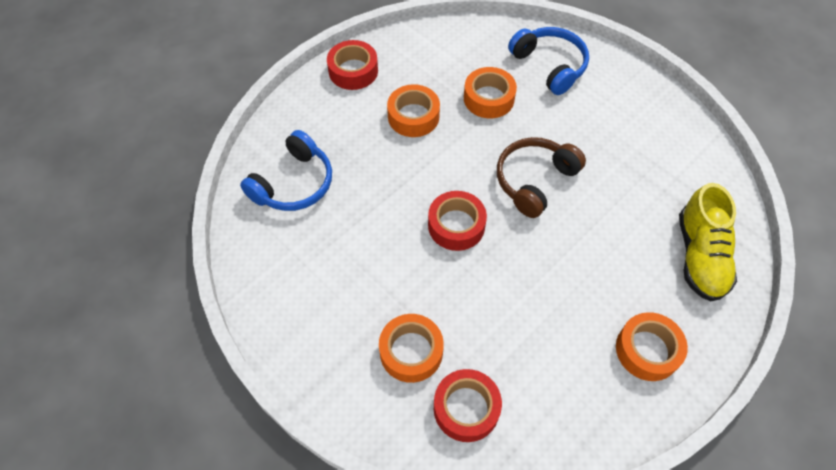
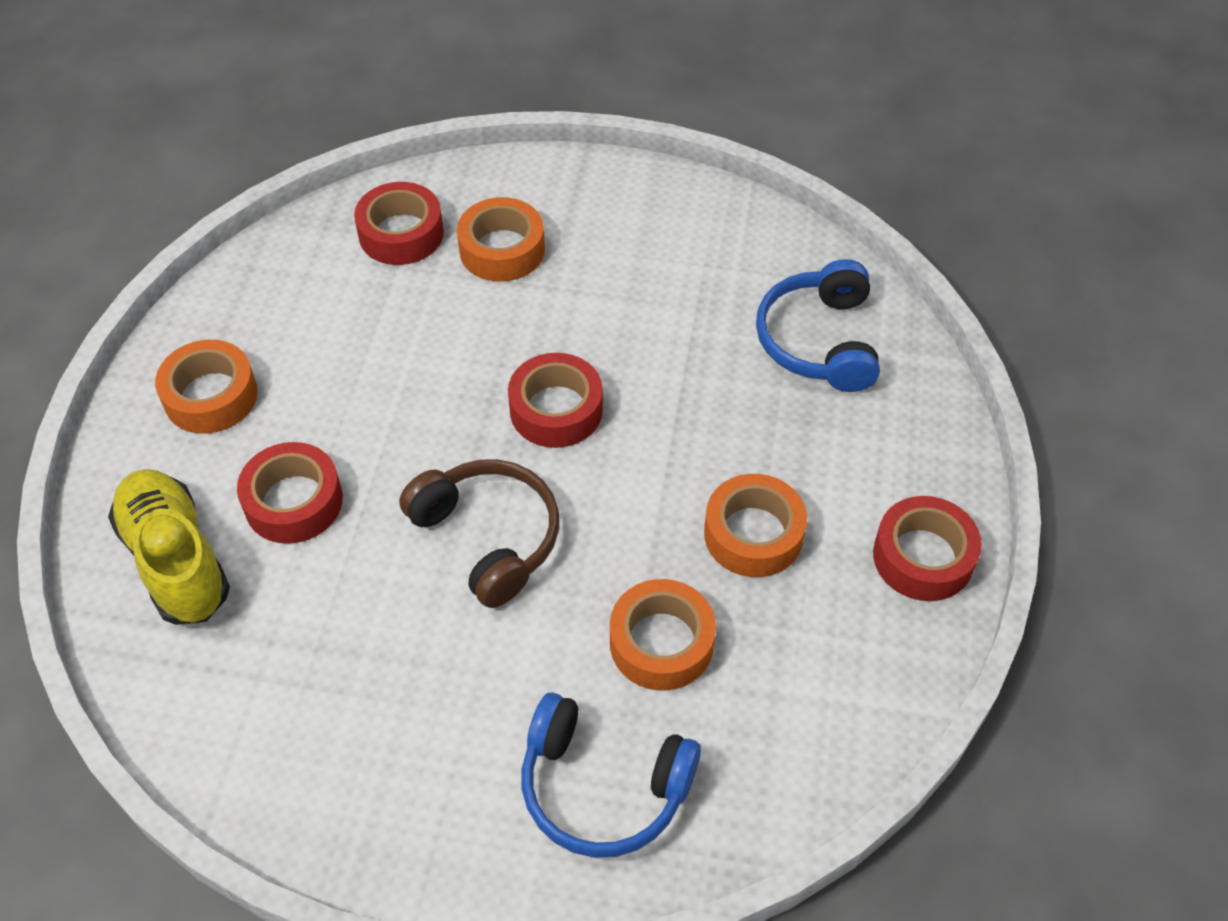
camera: 145 degrees right, 5 degrees down
(534, 180) = (488, 537): brown headphones -> brown headphones turned 45 degrees counterclockwise
(624, 253) = (293, 502): none -> red tape

